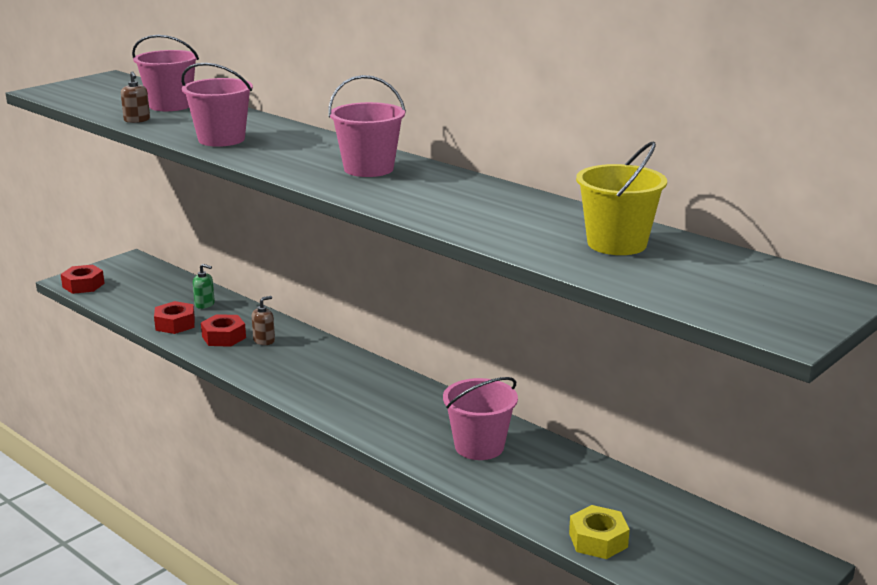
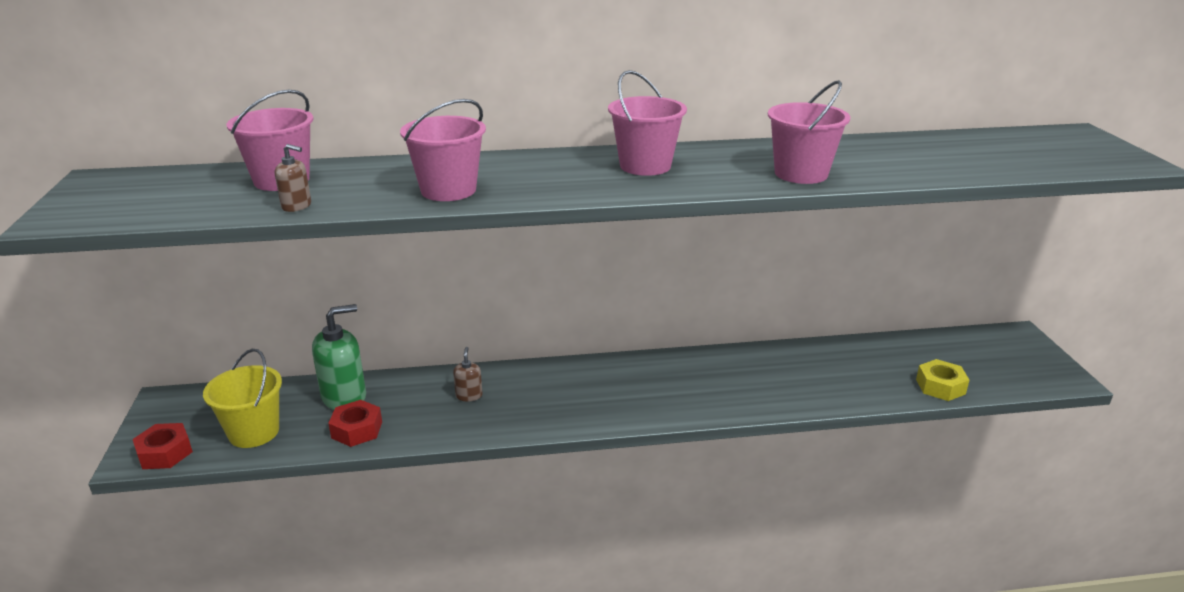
camera: 50 degrees left, 5 degrees up
(205, 304) = (344, 397): green soap dispenser -> green soap dispenser, size x1.99
(224, 337) = (428, 413): red nut -> none
(479, 446) = (772, 375): pink bucket -> pink bucket (801, 174)
(616, 244) = (933, 151): yellow bucket -> yellow bucket (254, 432)

